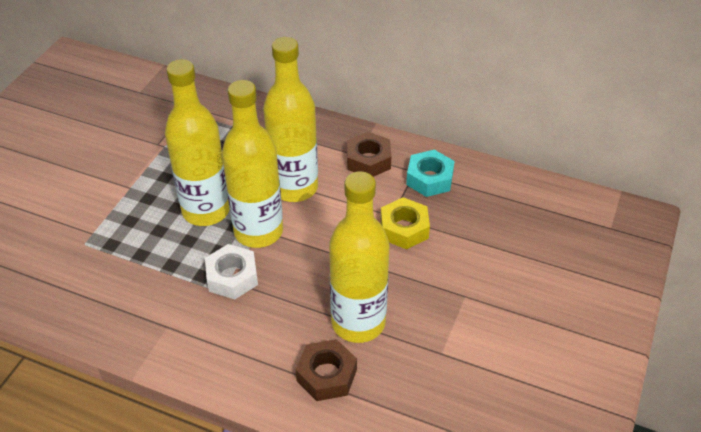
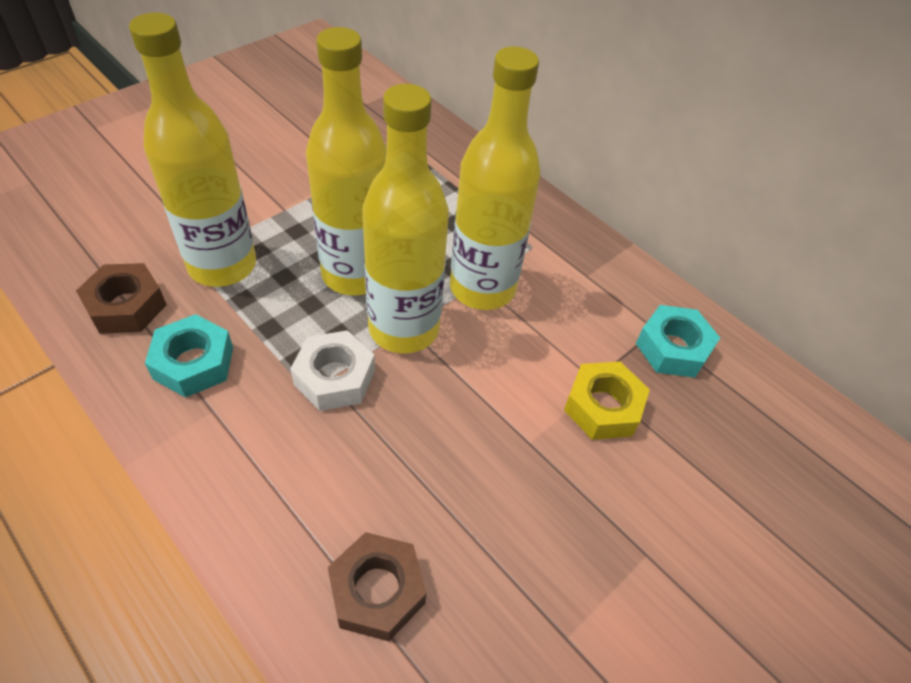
camera: 20 degrees right, 5 degrees up
(135, 305) = (194, 363): none -> turquoise nut
(358, 323) = (466, 525): yellow bottle -> yellow bottle (222, 265)
(368, 160) = (599, 289): brown nut -> brown nut (126, 306)

